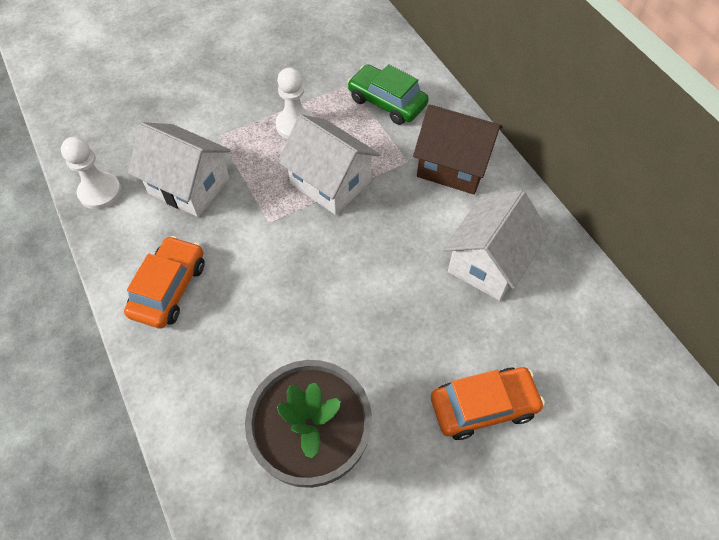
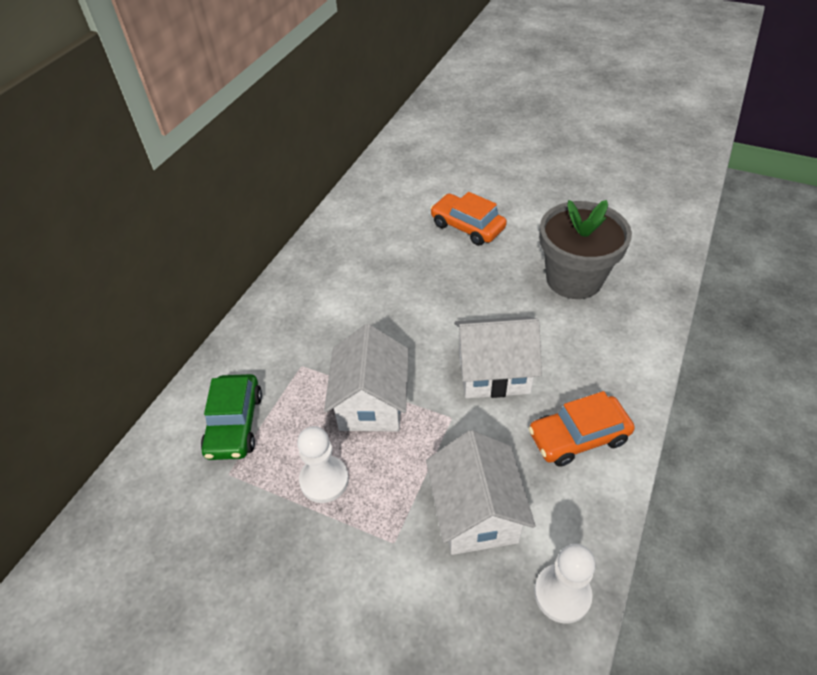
camera: 125 degrees left, 10 degrees down
(453, 166) = (283, 334): brown house -> none
(488, 262) = (362, 270): white house -> white house (493, 373)

